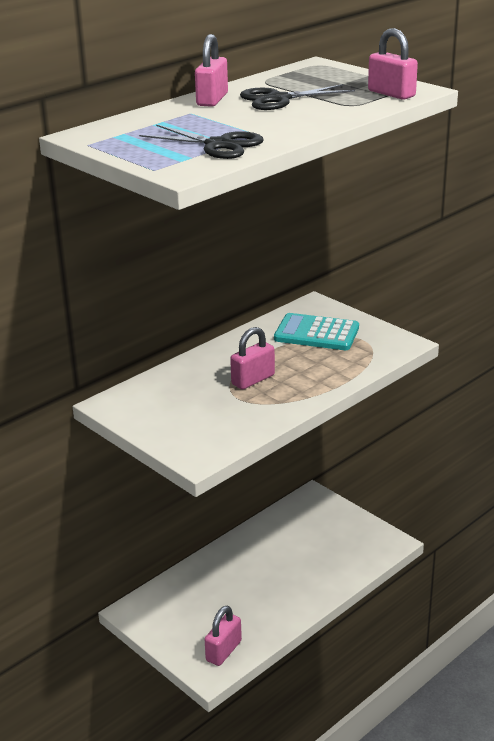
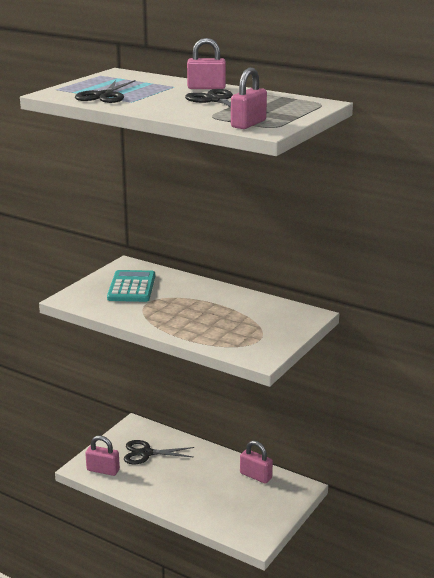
camera: 75 degrees right, 5 degrees down
(202, 607) = (146, 453): none -> black scissors
(253, 380) = (174, 304): pink padlock -> pink padlock (255, 476)
(316, 333) = (259, 320): turquoise calculator -> turquoise calculator (131, 287)

